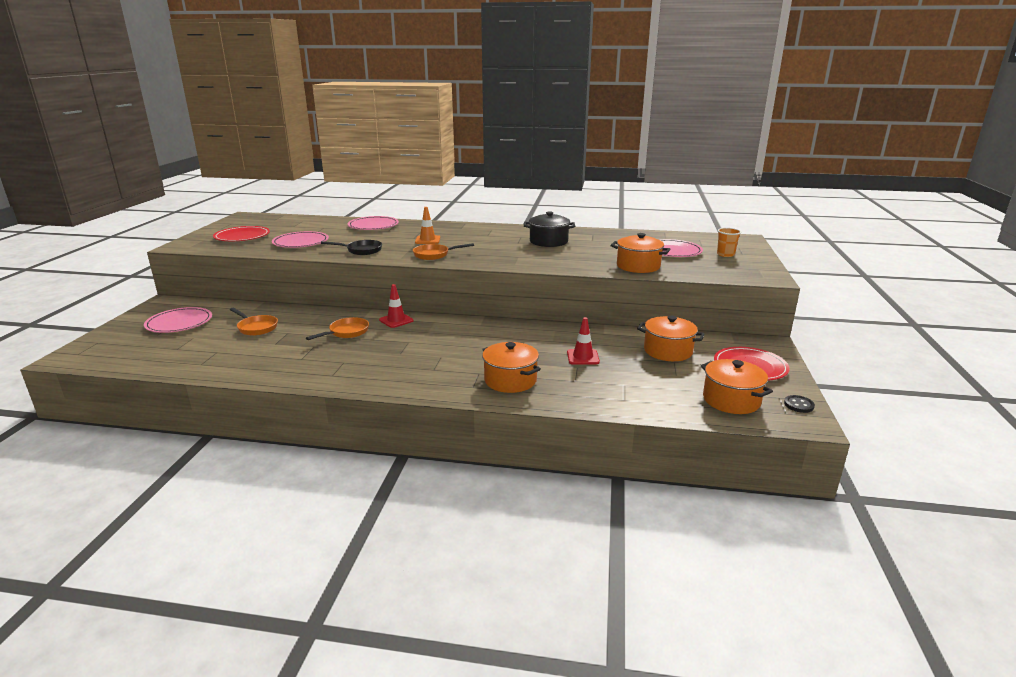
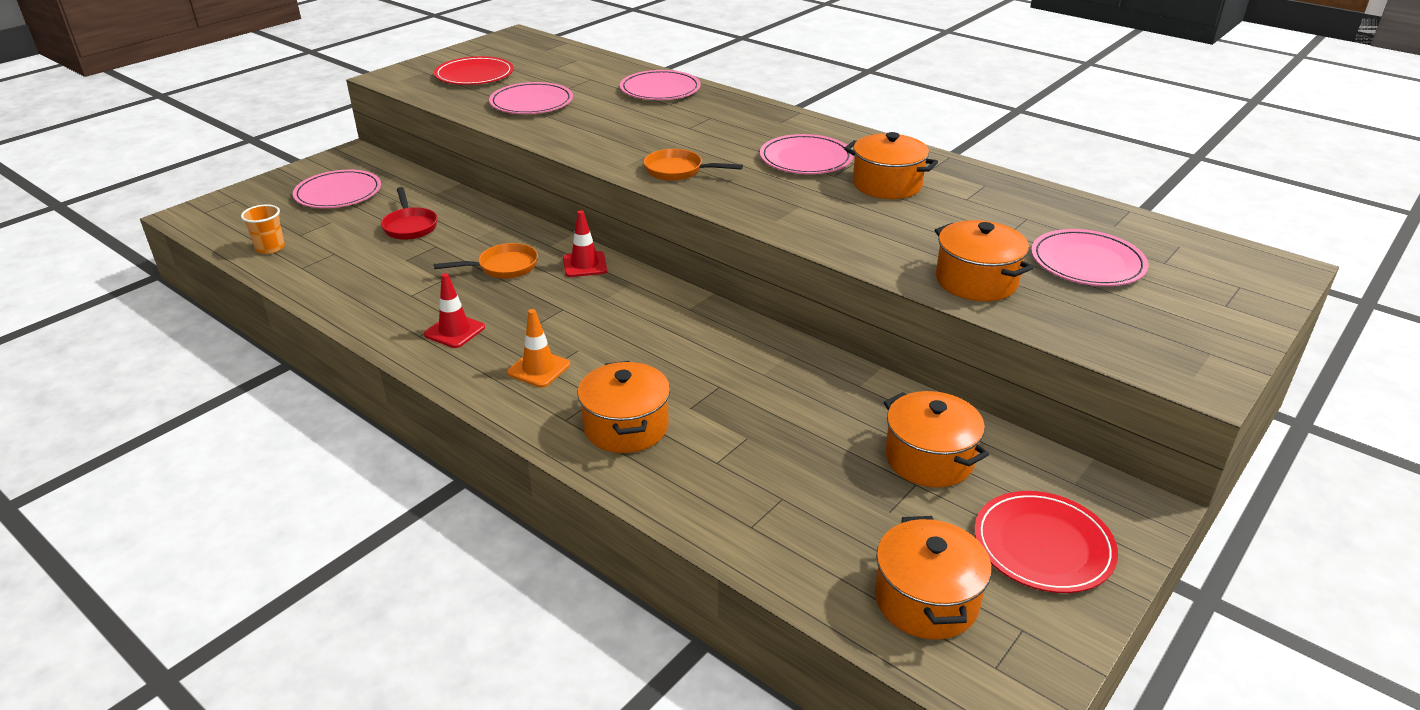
camera: 30 degrees right, 10 degrees up
(256, 327) = (410, 226): orange pan -> red pan
(361, 250) = (590, 137): black pan -> none
(427, 240) = (703, 137): orange traffic cone -> orange traffic cone (539, 369)
(495, 239) = (806, 159): none -> pink plate
(548, 241) = (887, 185): black pot -> orange pot
(583, 357) = (775, 422): red traffic cone -> red traffic cone (454, 331)
(725, 254) = (1186, 298): orange cup -> orange cup (270, 248)
(798, 405) = (1040, 661): black button -> none

